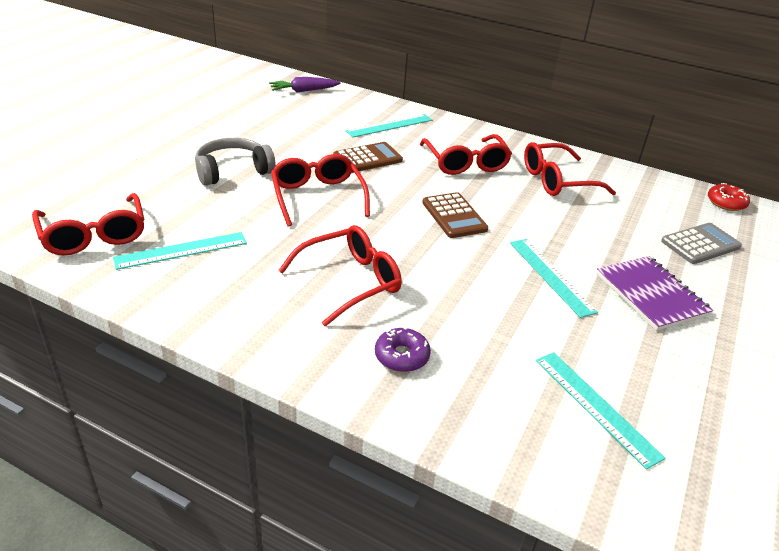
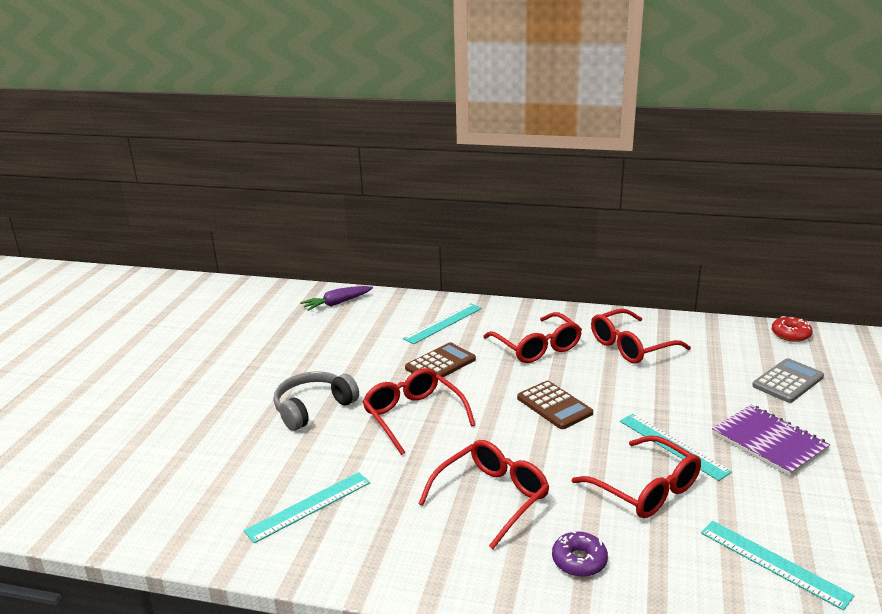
camera: 10 degrees left, 10 degrees down
(94, 235) = (209, 512): red glasses -> red glasses (646, 489)

